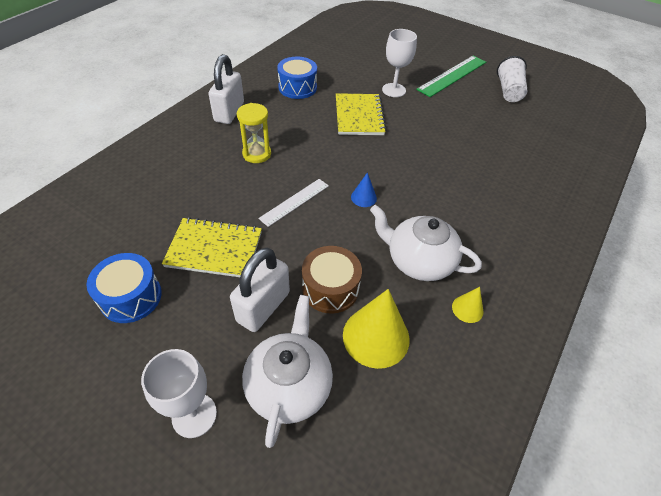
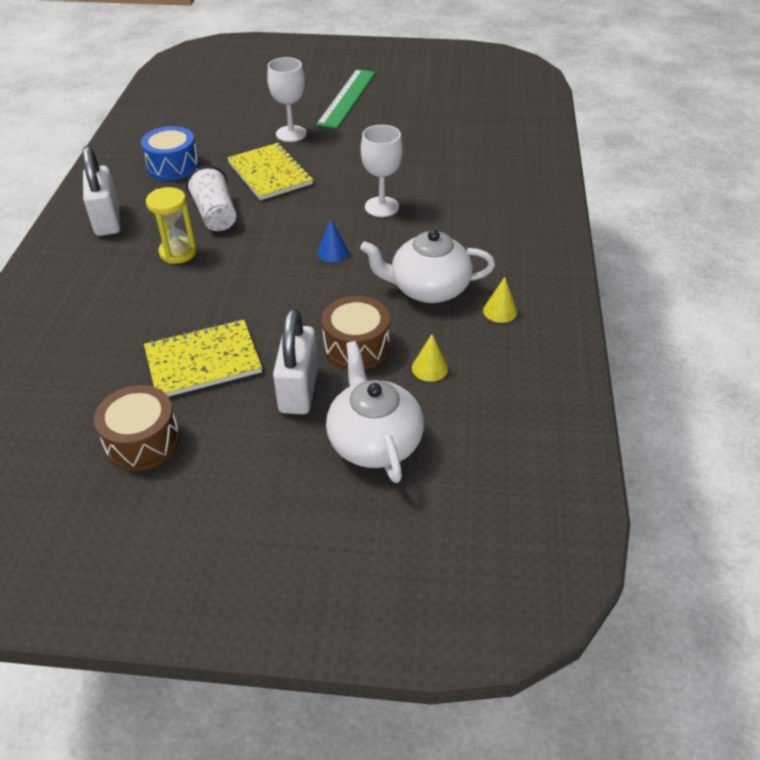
camera: 25 degrees left, 5 degrees down
(131, 297) = (143, 441): blue drum -> brown drum
(194, 415) = (298, 505): white goblet -> white goblet (381, 207)
(294, 202) = (259, 283): white ruler -> none
(376, 336) = (430, 368): yellow cone -> yellow cone, size x0.49
(508, 91) = (418, 96): white cup -> white cup (215, 215)

